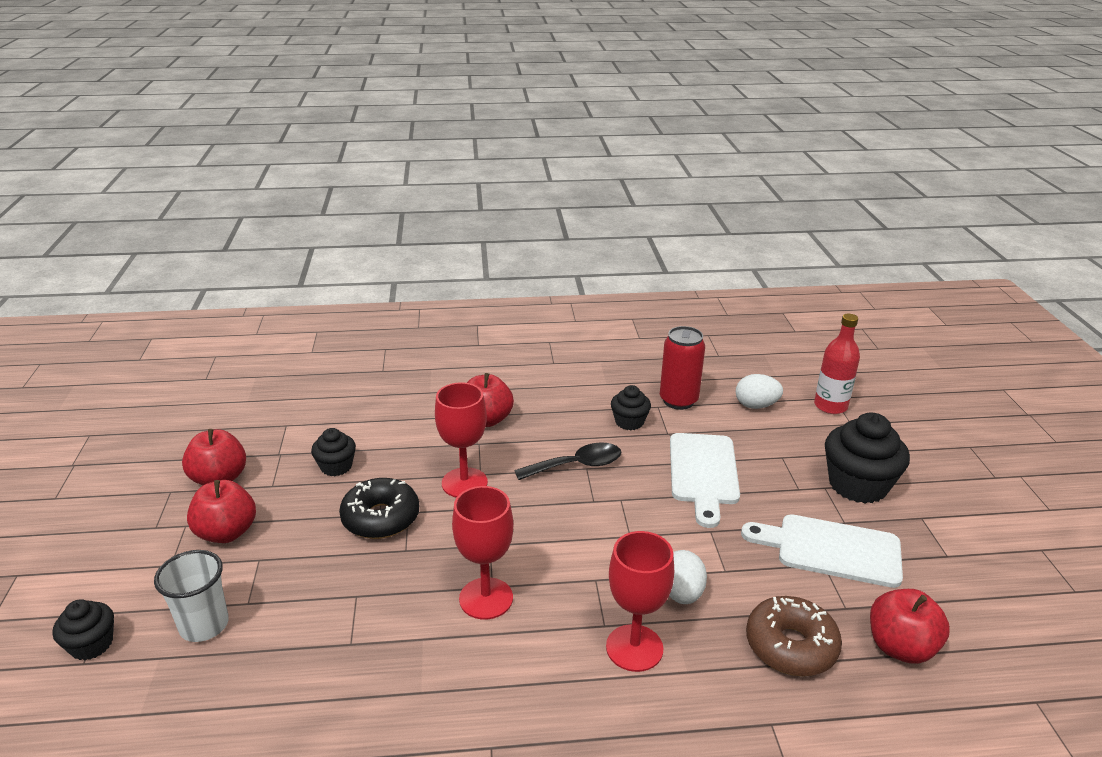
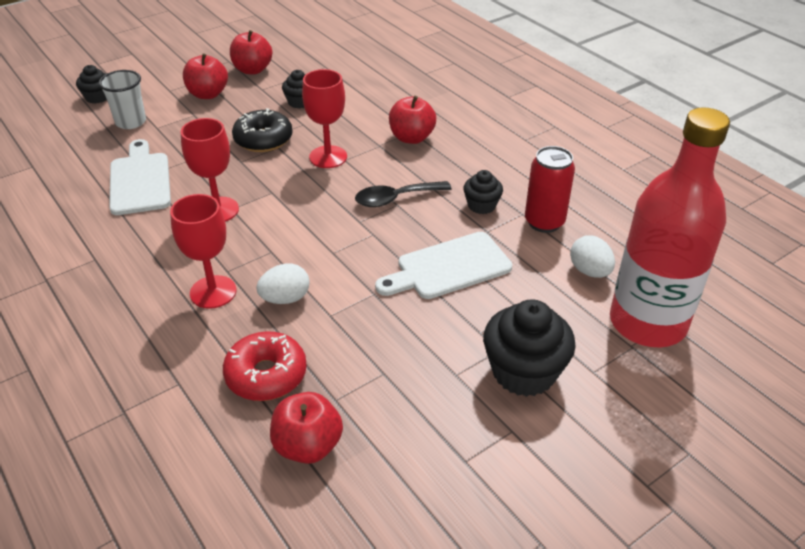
camera: 60 degrees right, 10 degrees up
(577, 465) = (395, 199): black spoon -> black spoon turned 120 degrees clockwise
(790, 646) = (266, 375): brown donut -> red donut
(830, 406) = (647, 323): red bottle -> red bottle, size x1.97
(831, 549) = (407, 373): white cutting board -> white cutting board (140, 181)

